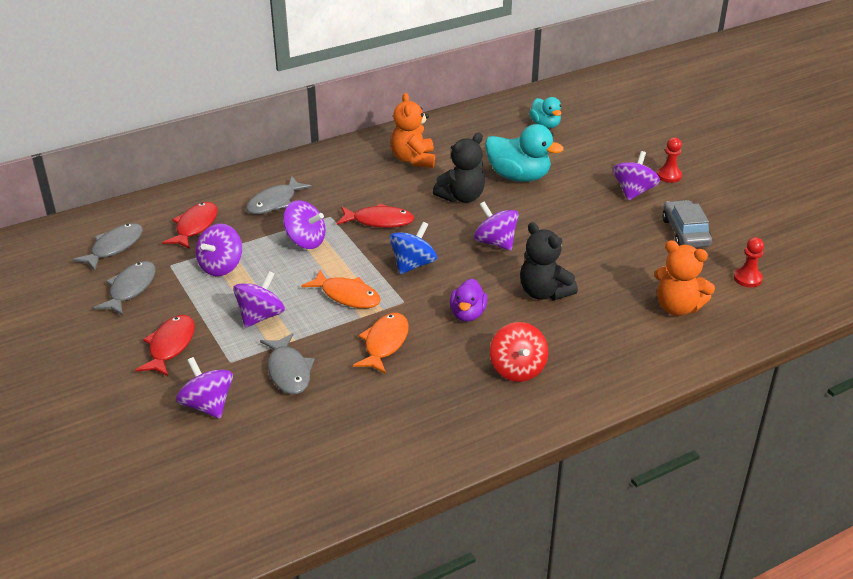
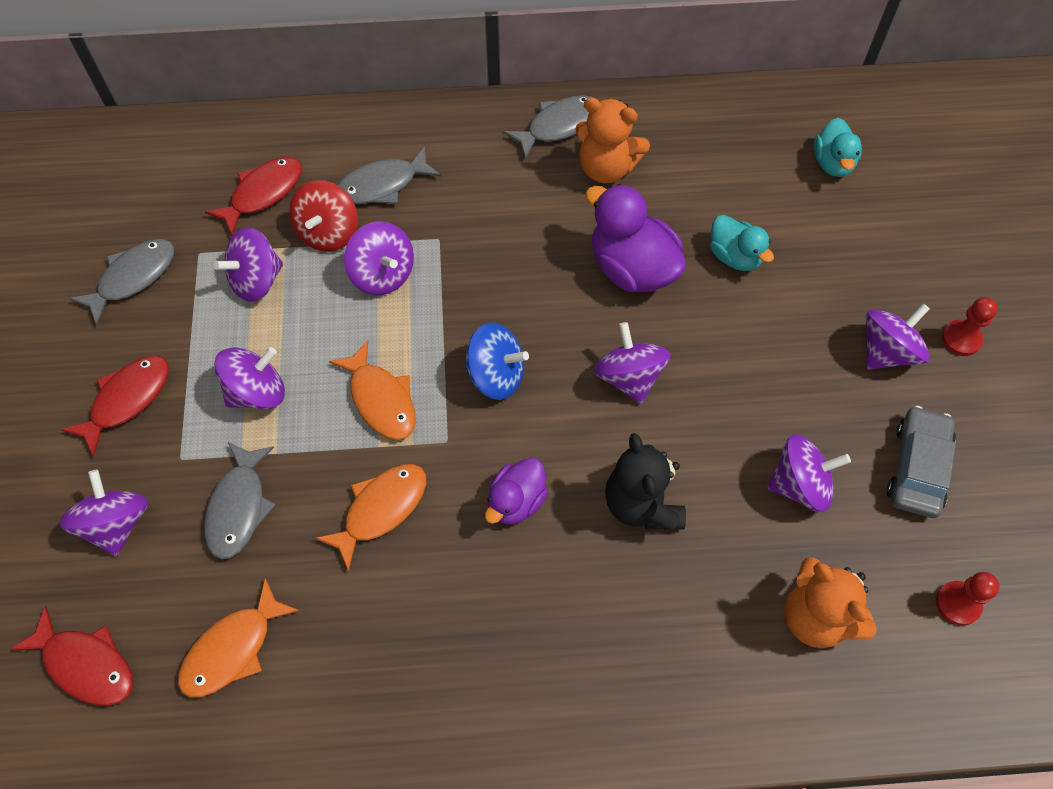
camera: 25 degrees right, 25 degrees up
(114, 247) = (151, 195): grey fish -> grey fish (559, 126)
(334, 436) = (233, 649): none -> orange fish
(379, 221) = (496, 273): red fish -> red fish (86, 664)
(413, 159) = (606, 168): orange teddy bear -> orange teddy bear turned 90 degrees counterclockwise
(413, 264) = (496, 375): blue spinning top -> blue spinning top turned 45 degrees clockwise
(461, 197) = (632, 268): black teddy bear -> purple duck
(517, 369) = (525, 636): red spinning top -> red spinning top (328, 233)
(518, 176) = (735, 256): turquoise duck -> turquoise duck, size x0.61
(627, 258) = (800, 485): none -> purple spinning top

